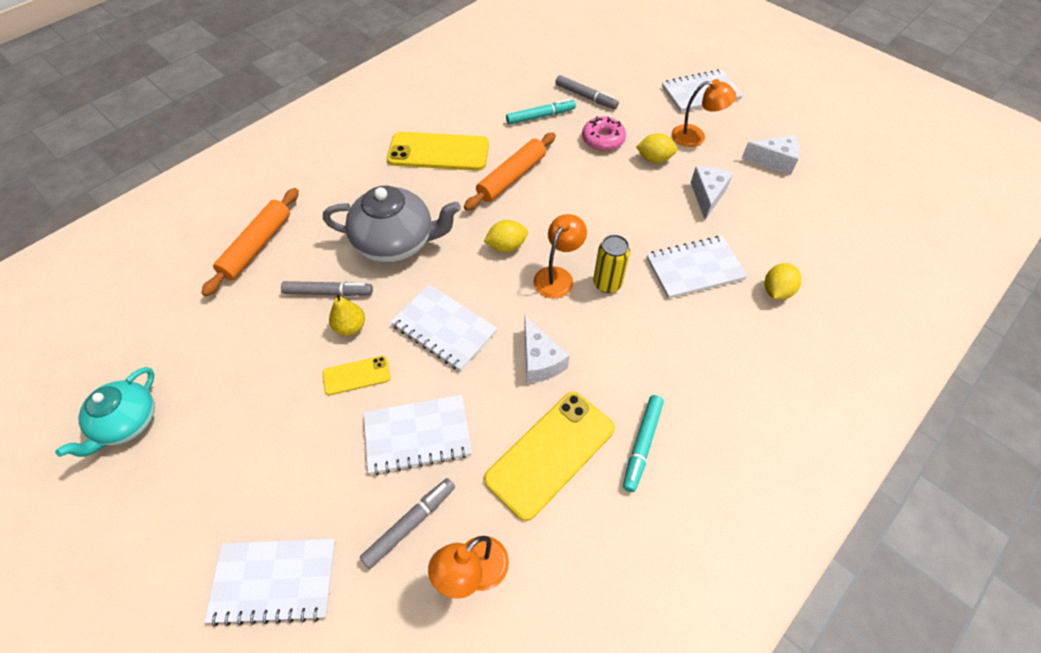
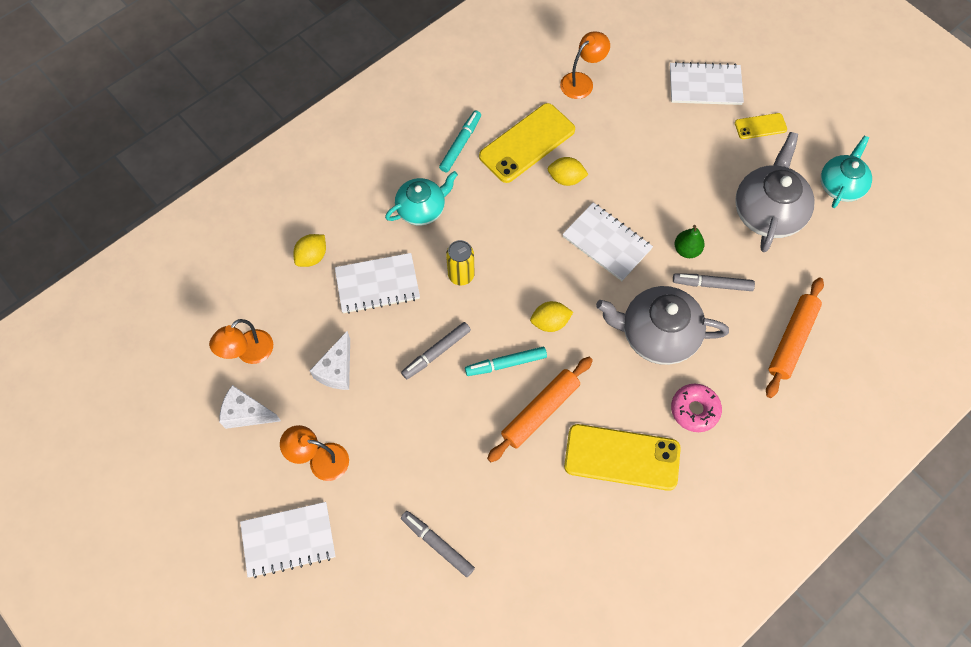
camera: 175 degrees left, 10 degrees up
(239, 379) = (767, 212): none -> grey teapot
(350, 327) = (686, 250): yellow pear -> green pear
(356, 375) = (674, 208): yellow phone -> yellow phone (760, 126)
(409, 524) = (624, 108): grey marker -> grey marker (437, 352)
(417, 435) = (623, 162): white notebook -> none
(540, 116) = (500, 510): turquoise marker -> turquoise marker (506, 363)
(540, 361) = (528, 210): white cheese -> none
(557, 276) = (505, 286): orange lamp -> orange lamp (249, 353)
(603, 139) = (430, 463): pink donut -> pink donut (694, 410)
(654, 159) = (378, 427): yellow lemon -> yellow lemon (566, 179)
(670, 352) = (422, 209): none -> turquoise teapot

